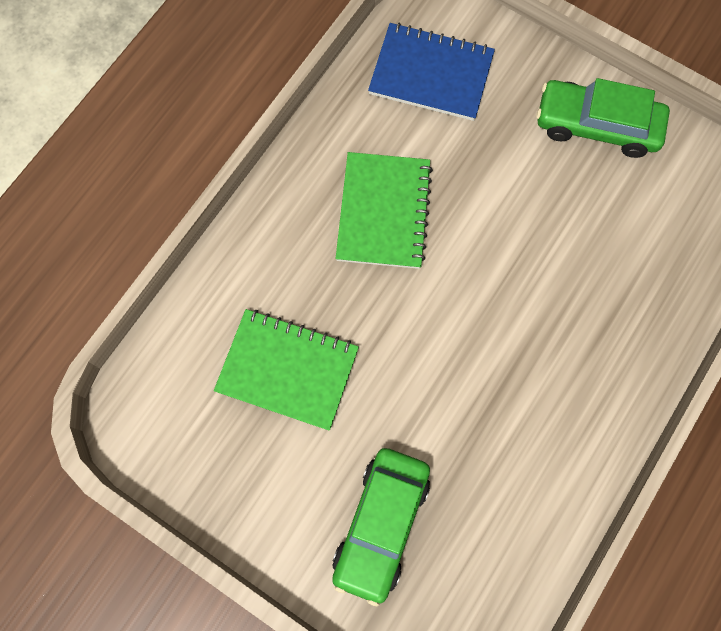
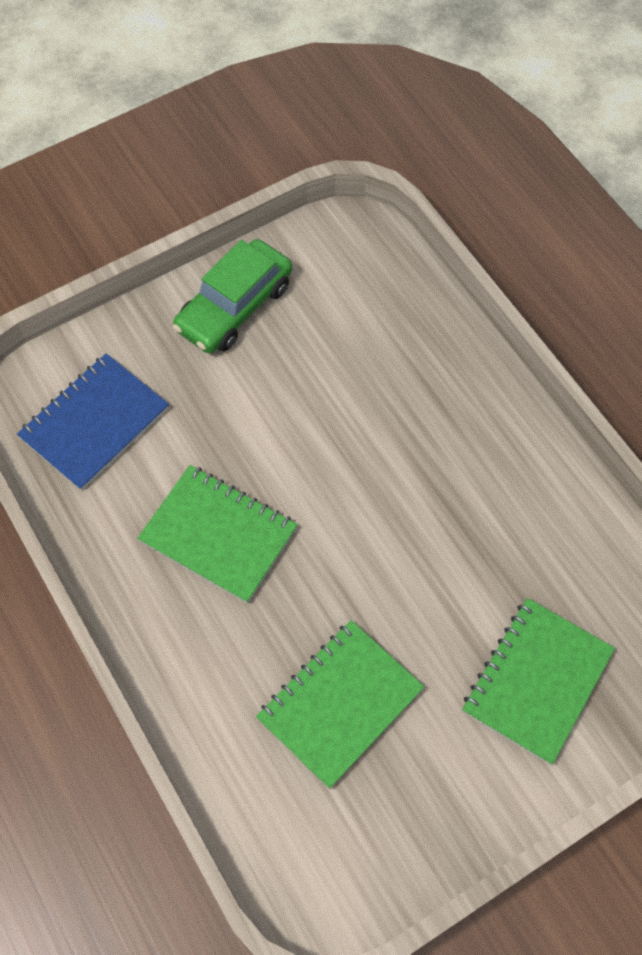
camera: 65 degrees left, 10 degrees down
(381, 524) = (536, 681): green car -> green notebook

